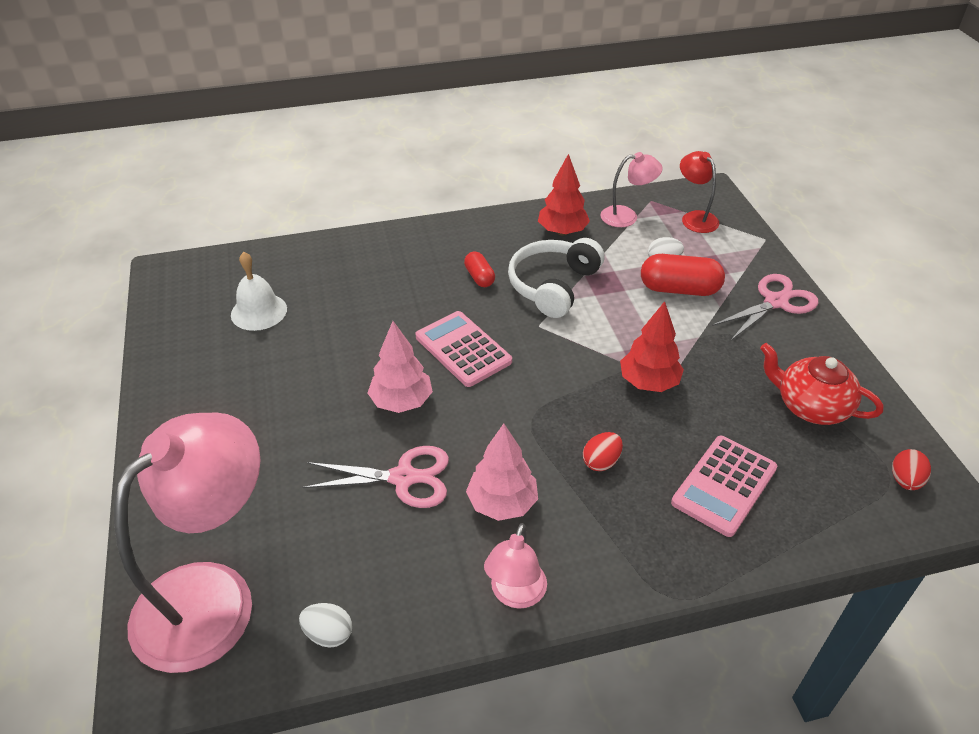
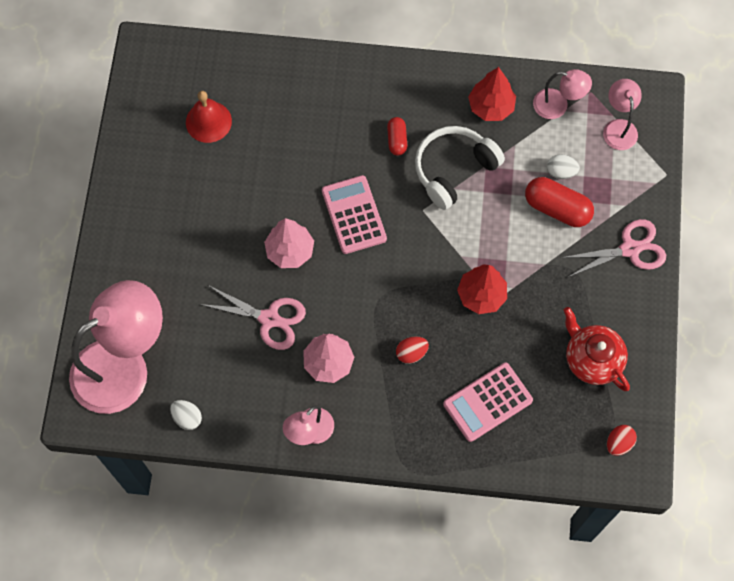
camera: 20 degrees right, 25 degrees up
(259, 311) = (208, 121): white bell -> red bell
(695, 218) = (618, 127): red lamp -> pink lamp

